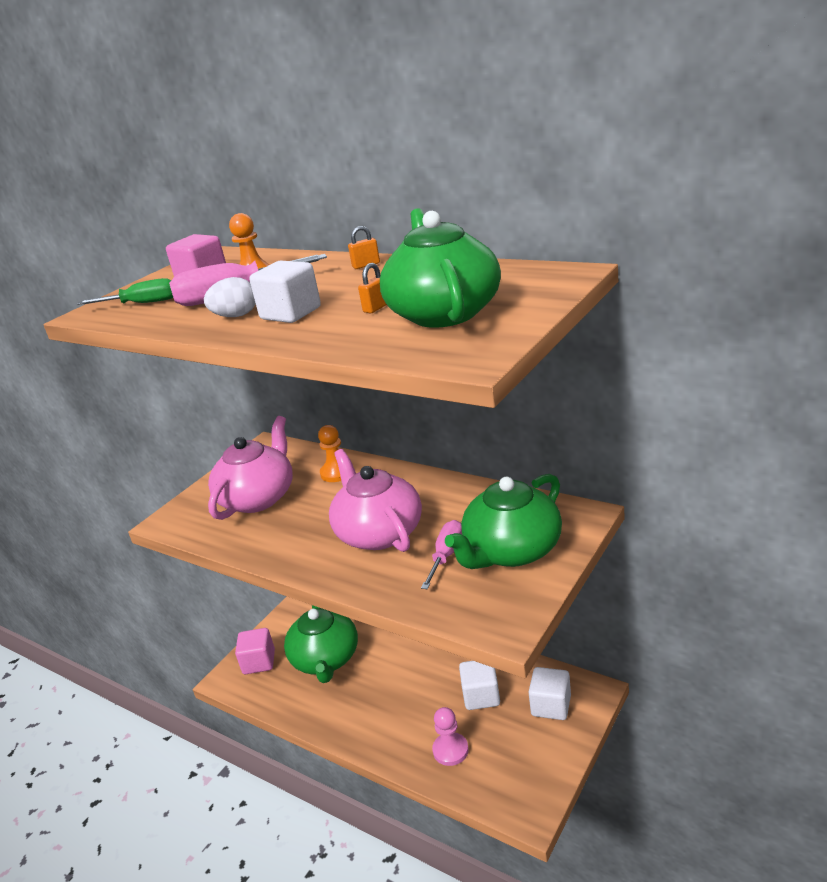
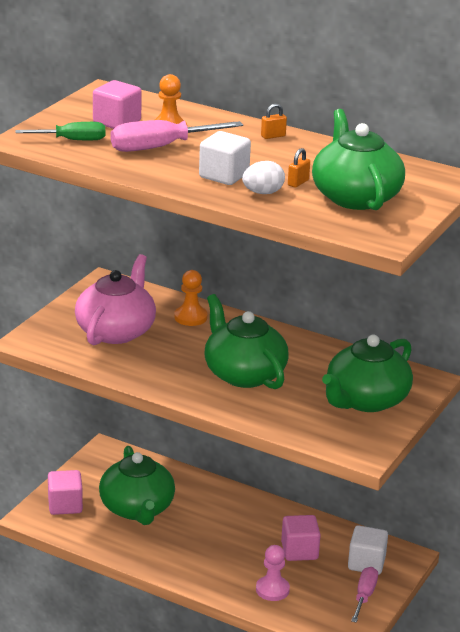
camera: 10 degrees left, 0 degrees up
(236, 316) = (174, 170): white egg -> white egg (263, 193)
(379, 532) = (244, 374): pink teapot -> green teapot
(446, 555) = (308, 398): pink screwdriver -> pink screwdriver (364, 596)
(481, 696) = (299, 551): white cube -> pink cube

